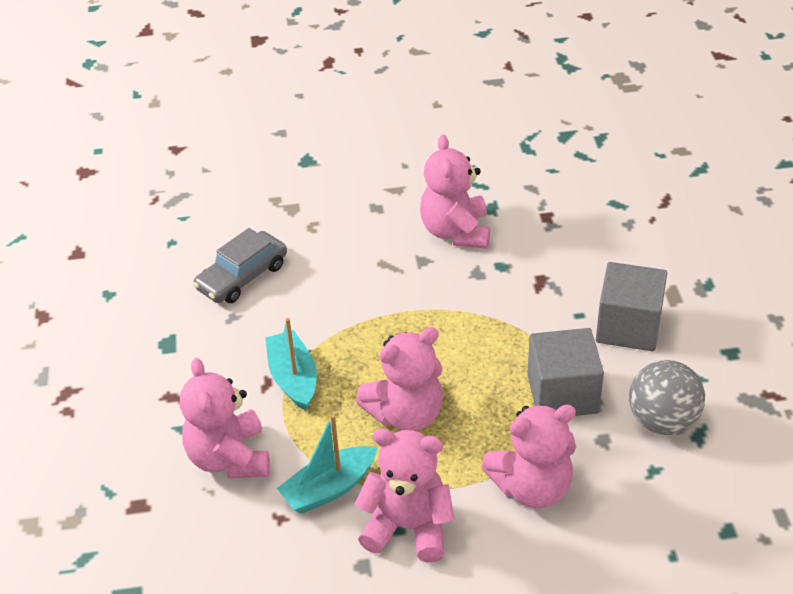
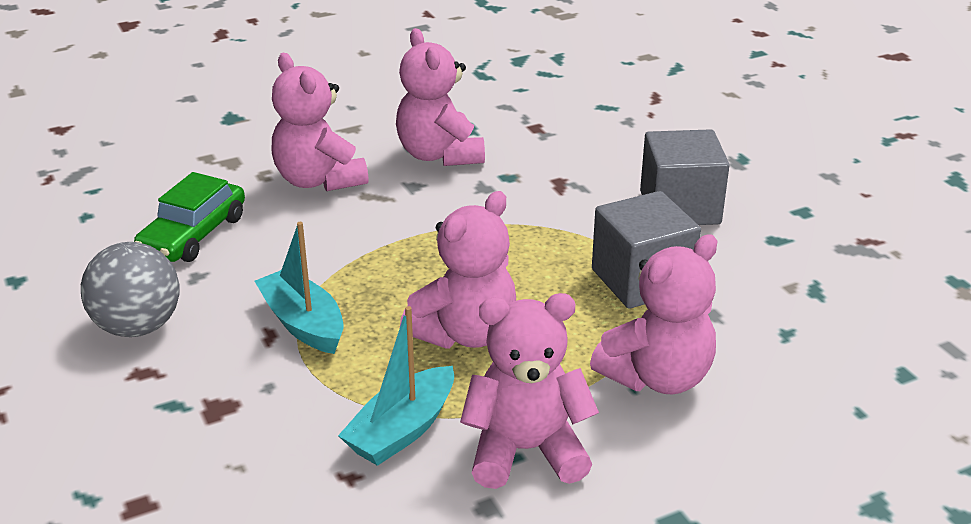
camera: 20 degrees left, 10 degrees down
(229, 458) = (251, 424): pink teddy bear -> pink teddy bear (319, 180)
(242, 277) = (193, 234): grey car -> green car
(662, 421) = (768, 285): grey ball -> grey ball (138, 327)

